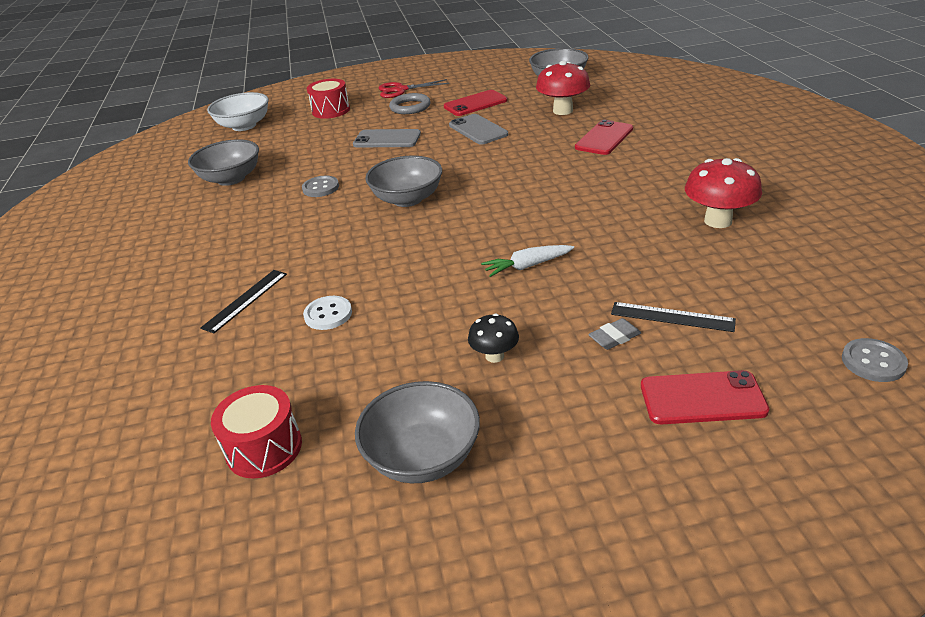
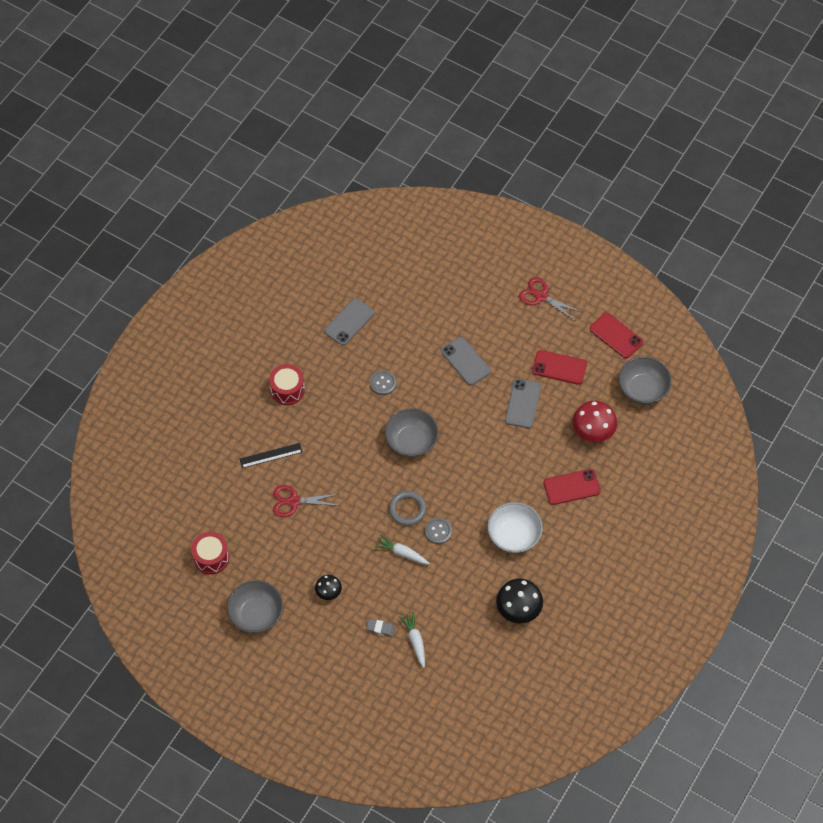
camera: 40 degrees right, 25 degrees up
(231, 179) = (349, 322): grey bowl -> grey phone
(244, 126) = (408, 251): white bowl -> white bowl (514, 535)
(328, 314) = (294, 501): white button -> red scissors
(331, 110) = (473, 283): red drum -> red drum (287, 390)
(410, 107) = (520, 330): grey ring -> grey ring (407, 509)
(672, 317) = (415, 641): black ruler -> white carrot
(702, 398) = (370, 684): red phone -> red phone (616, 335)
(718, 221) = (518, 610): red mushroom -> black mushroom
(873, 362) = (447, 731): grey button -> grey button (438, 531)

